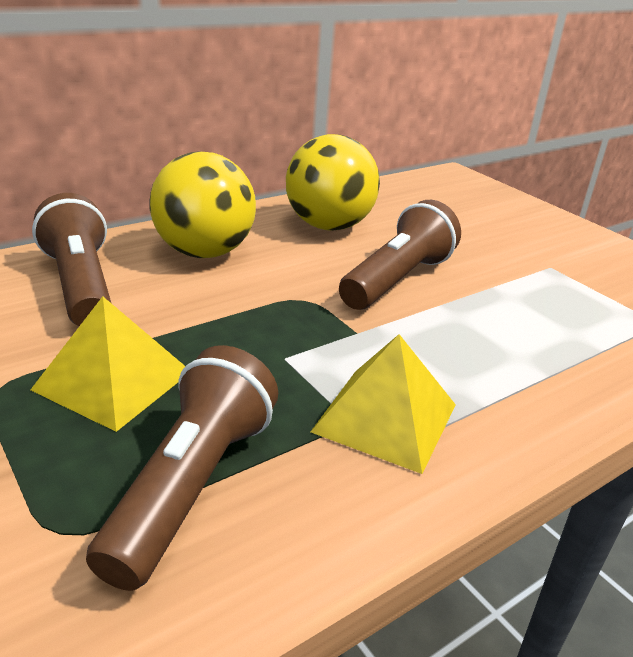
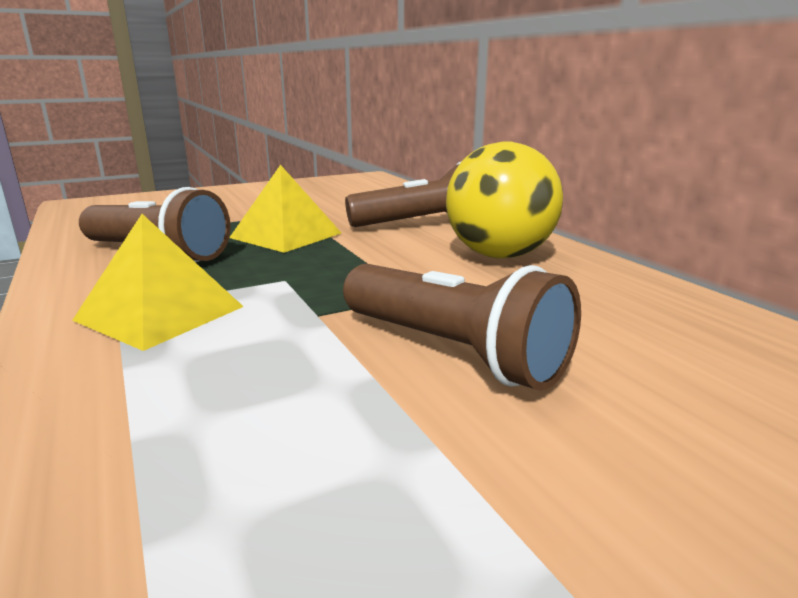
camera: 100 degrees right, 10 degrees down
(329, 226) = (626, 318): yellow ball -> none

